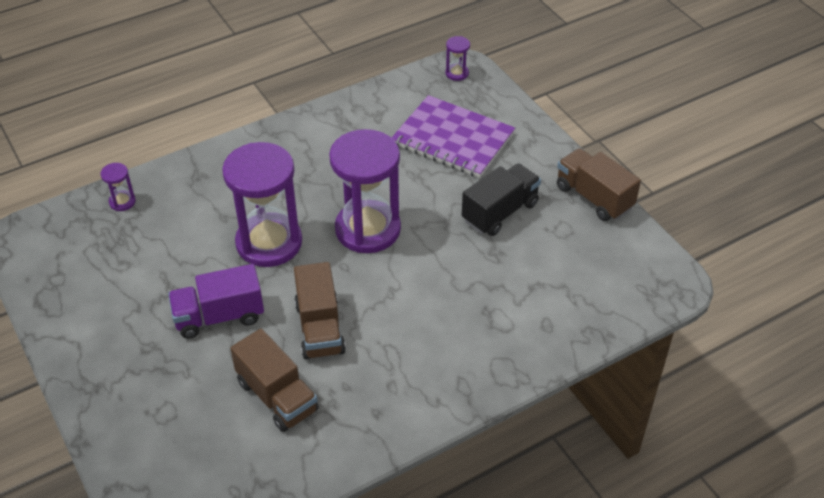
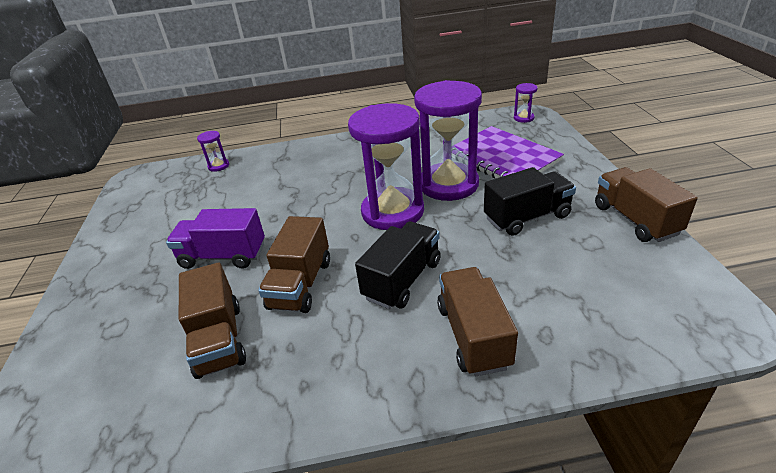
camera: 25 degrees right, 10 degrees down
(269, 243) = (303, 208): purple hourglass -> purple hourglass (448, 184)
(412, 302) = (402, 280): none -> black truck
(492, 339) = (473, 335): none -> brown truck

